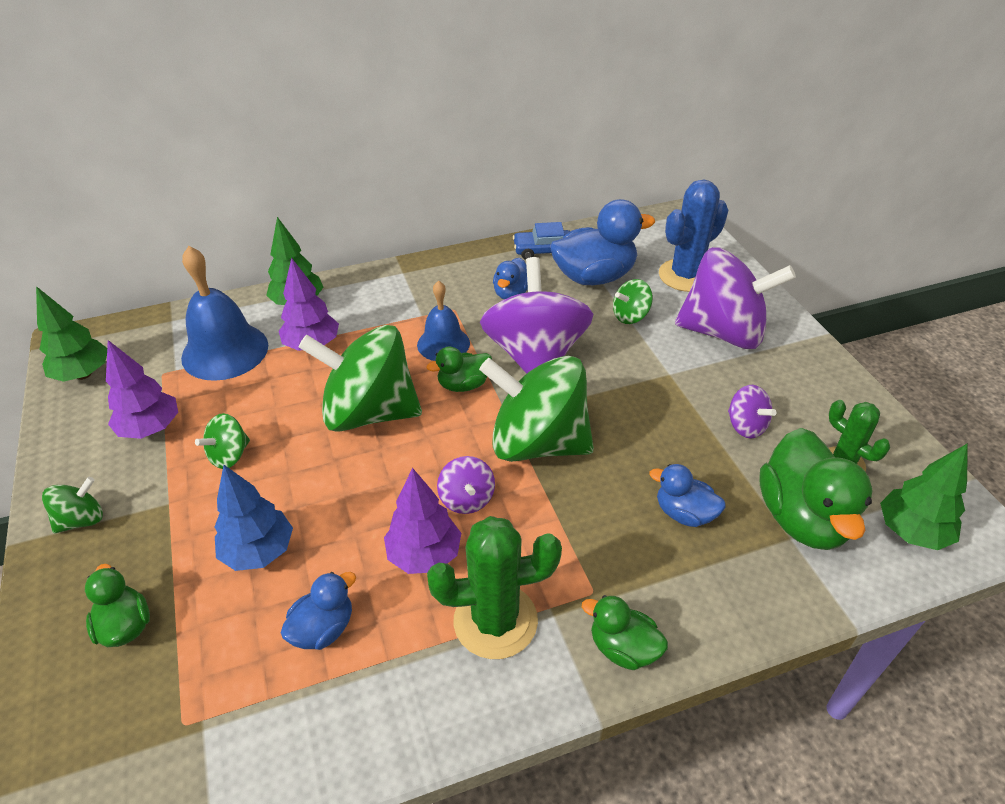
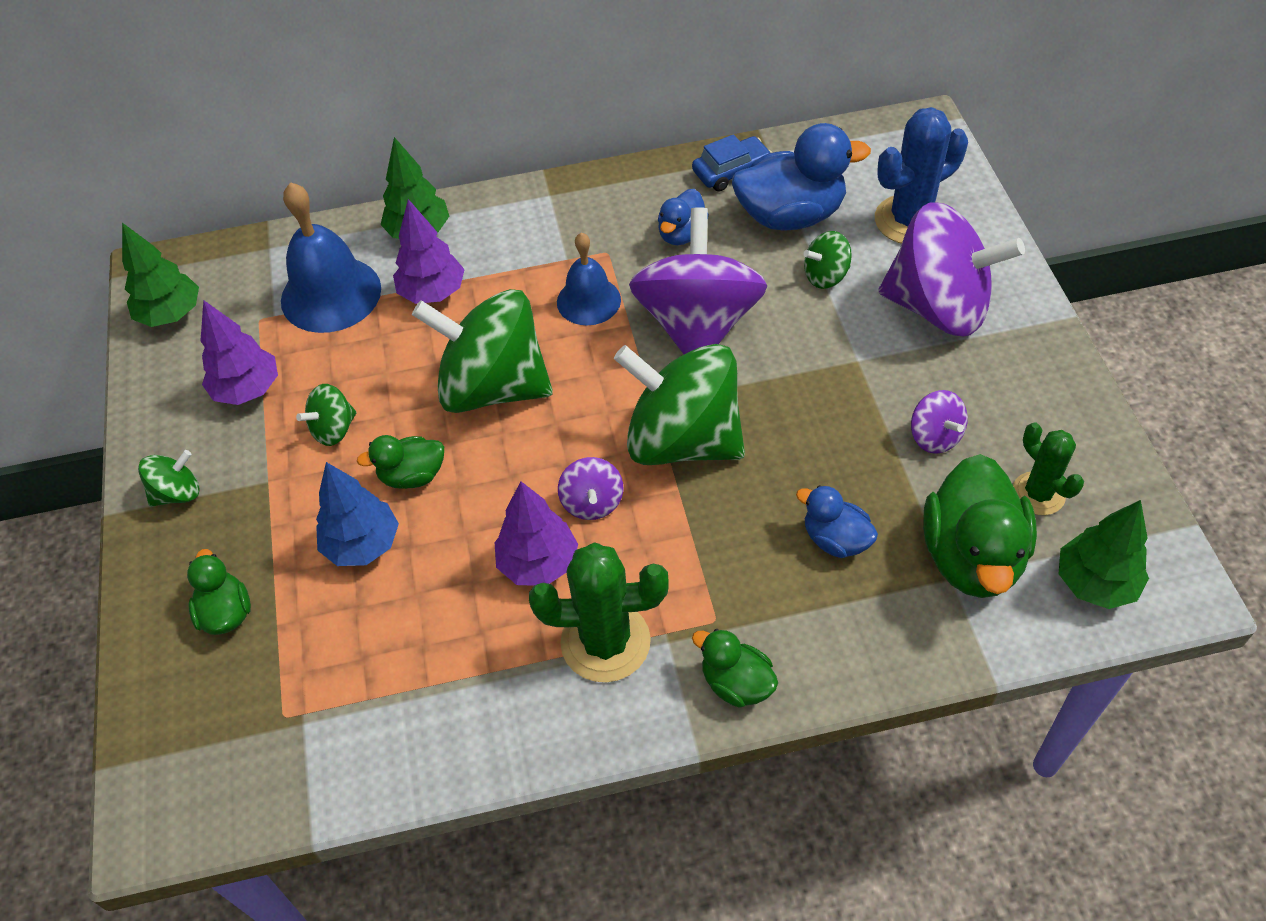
camera: 10 degrees right, 10 degrees up
(323, 629) = (426, 634): blue duck -> none
(463, 385) = (606, 358): green duck -> green duck (412, 476)
(543, 250) = (731, 171): blue car -> blue car turned 150 degrees clockwise

